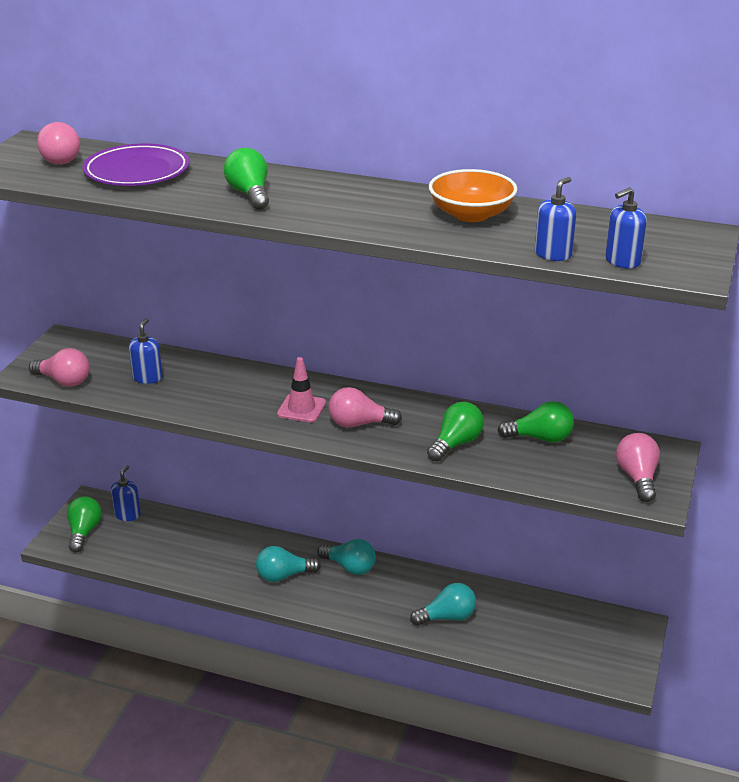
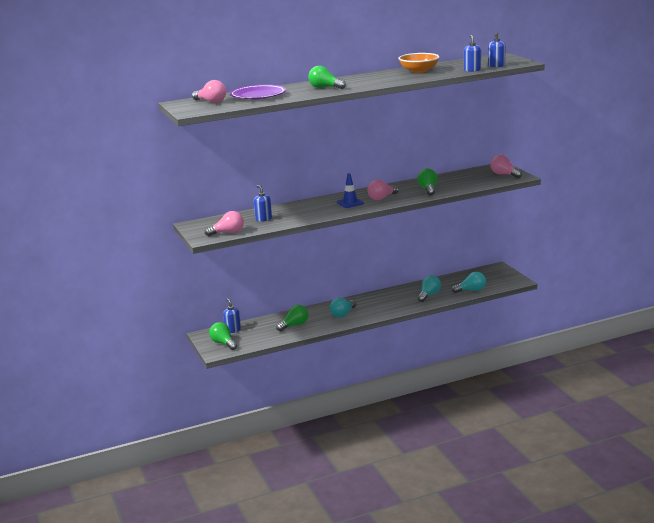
camera: 40 degrees left, 10 degrees down
(301, 408) = (350, 203): pink traffic cone -> blue traffic cone
(349, 567) = (364, 300): turquoise light bulb -> turquoise light bulb (471, 290)
(540, 438) = (453, 178): green light bulb -> green light bulb (294, 325)

